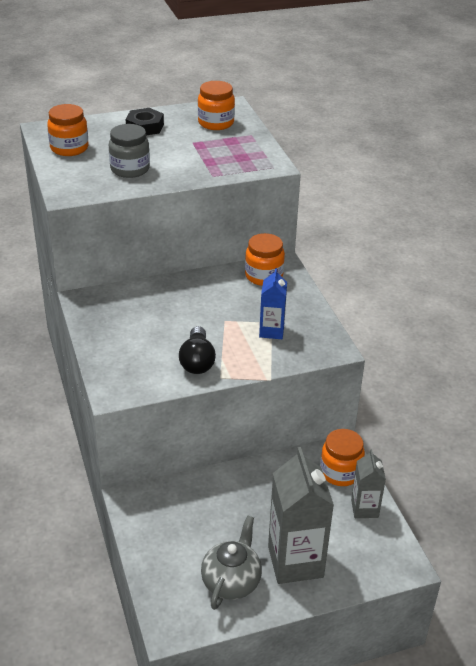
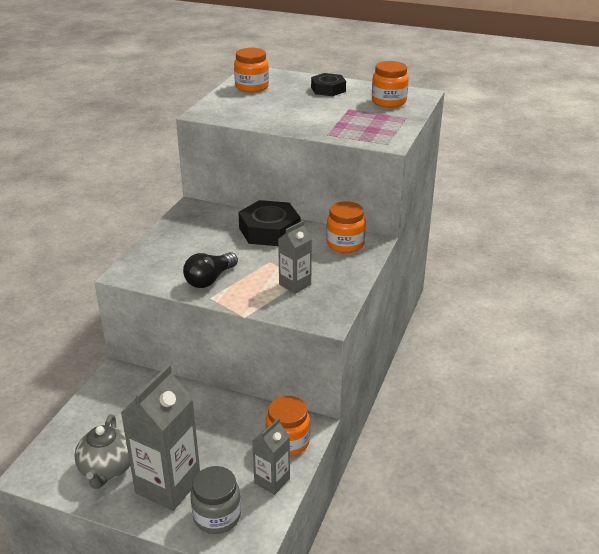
camera: 40 degrees right, 5 degrees down
(130, 169) = (272, 111): grey jar -> grey jar (217, 516)
(186, 291) = (269, 230): none -> black nut
(231, 581) = (107, 469): grey teapot -> grey teapot turned 120 degrees clockwise
(271, 331) = (295, 284): blue carton -> grey carton

